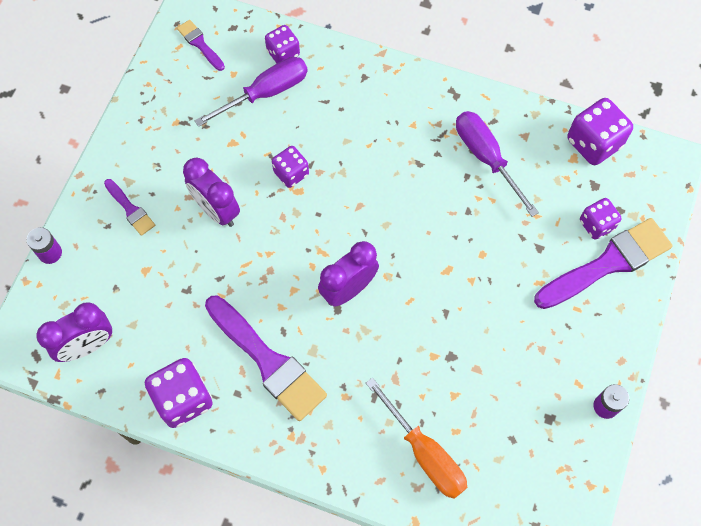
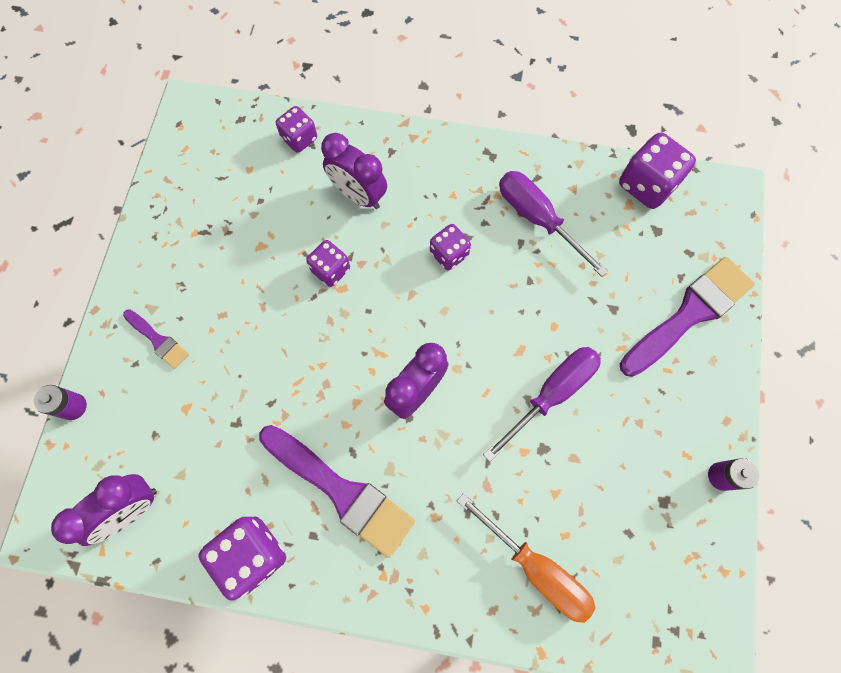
camera: 10 degrees left, 5 degrees up
(200, 44) = (207, 142): purple brush -> none
(216, 210) = (255, 325): purple clock -> purple clock (358, 195)
(266, 93) = (288, 185): purple screwdriver -> purple screwdriver (551, 393)
(596, 225) = (668, 273): purple dice -> purple dice (449, 254)

